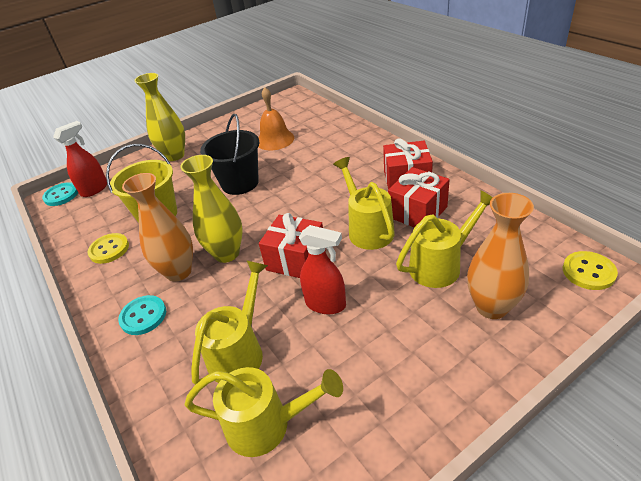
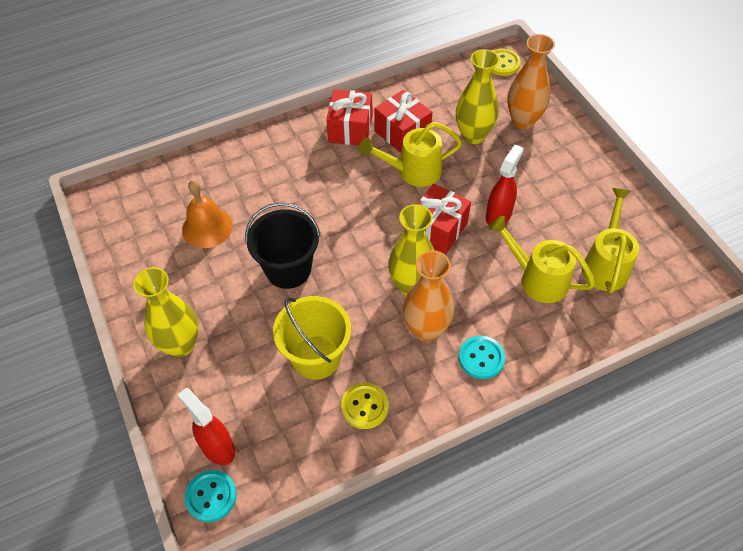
camera: 85 degrees left, 15 degrees up
(441, 265) = (473, 135): yellow watering can -> yellow vase

